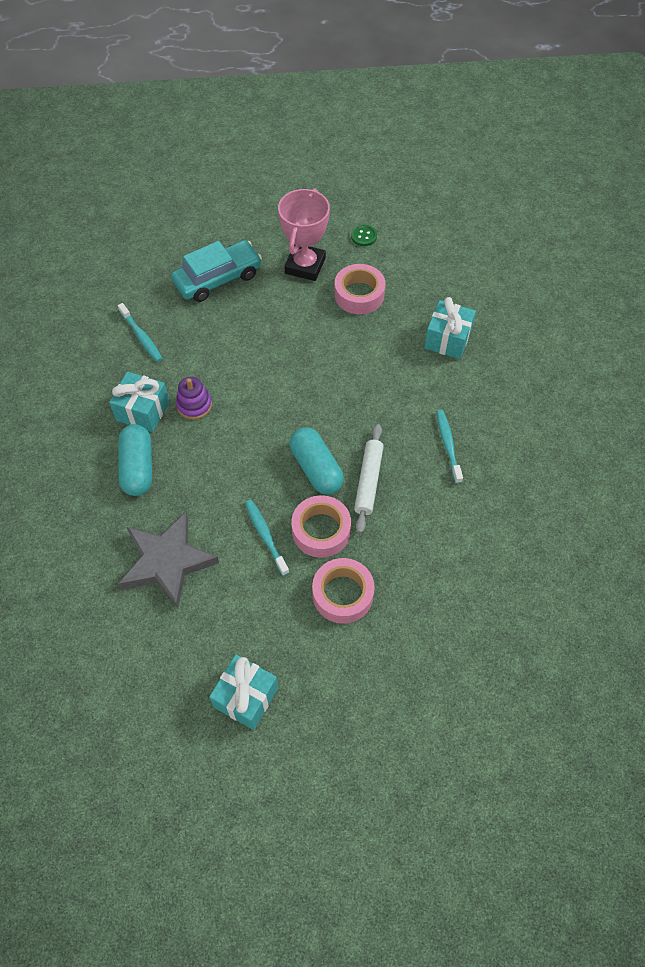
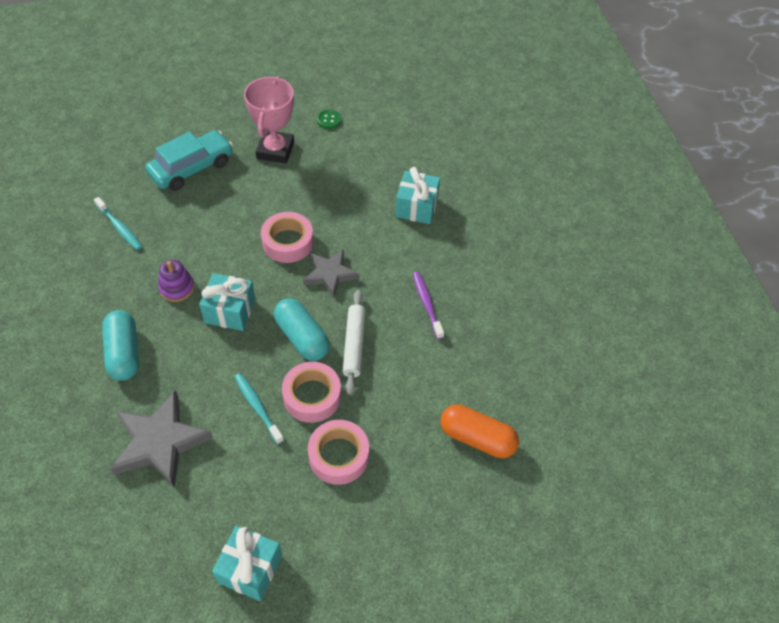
camera: 10 degrees left, 5 degrees down
(143, 411) = (125, 298): turquoise gift -> turquoise gift (230, 311)
(350, 404) = (330, 274): none -> grey star
(359, 294) = (329, 173): pink tape -> pink tape (288, 242)
(448, 445) = (427, 304): turquoise toothbrush -> purple toothbrush
(486, 591) = (477, 438): none -> orange capsule

